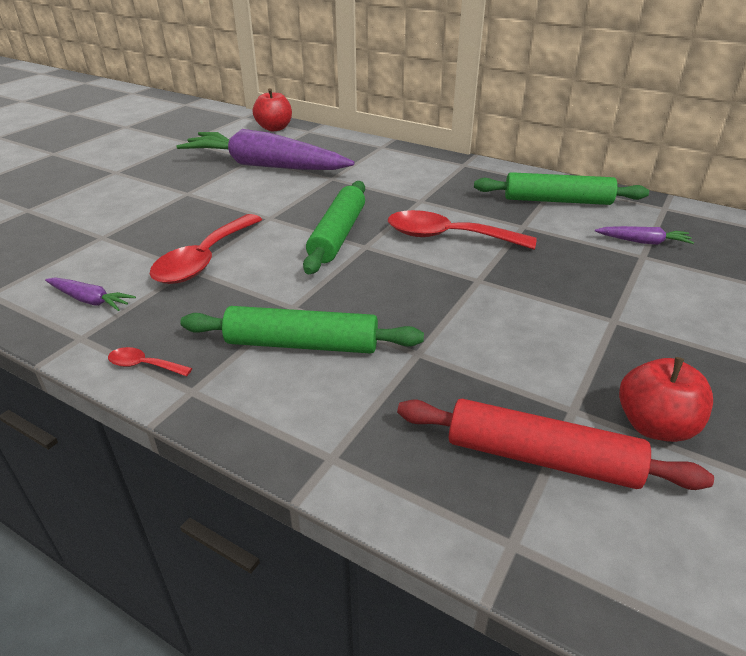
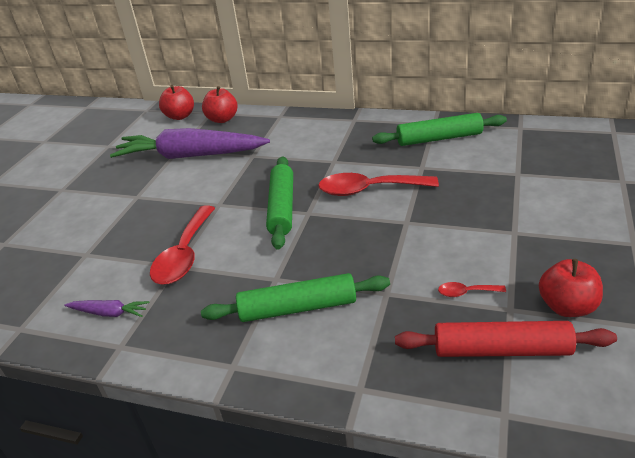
camera: 10 degrees left, 0 degrees up
(144, 365) = (184, 356): red spoon -> red spoon (466, 292)
(317, 139) = (222, 119): none -> red apple
(643, 242) = (514, 161): purple carrot -> none

